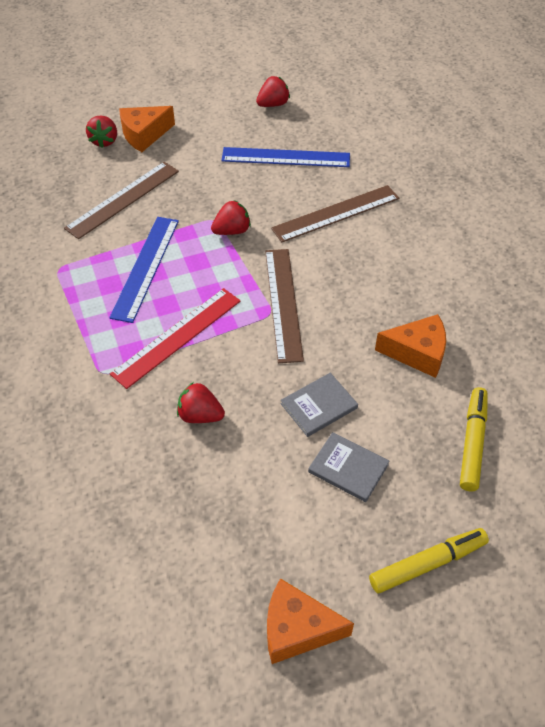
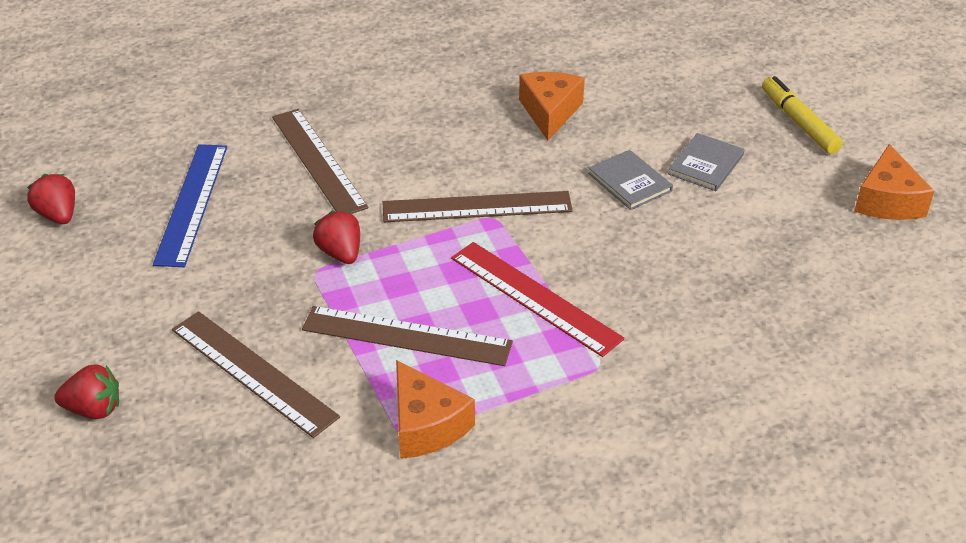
camera: 90 degrees left, 10 degrees down
(144, 135) = (92, 359): orange cheese -> orange cheese (426, 425)
(146, 267) = (406, 336): blue ruler -> brown ruler
(200, 415) = (655, 272): red strawberry -> none
(472, 443) = (661, 87): yellow marker -> none

